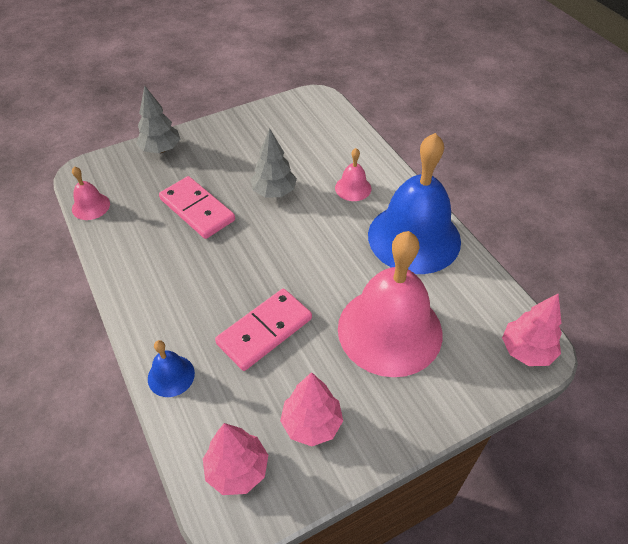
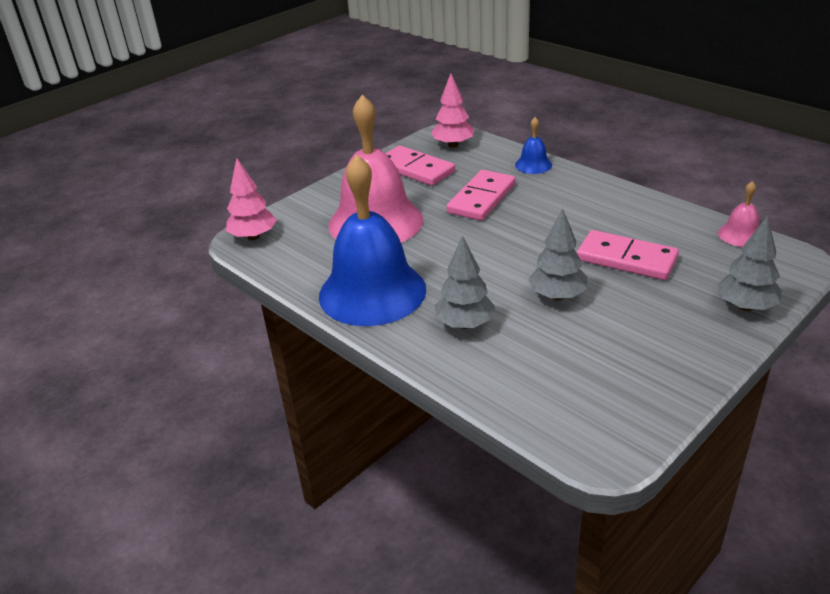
camera: 165 degrees right, 15 degrees down
(311, 424) = (415, 169): pink tree -> pink domino
(353, 188) = (465, 324): pink bell -> grey tree

